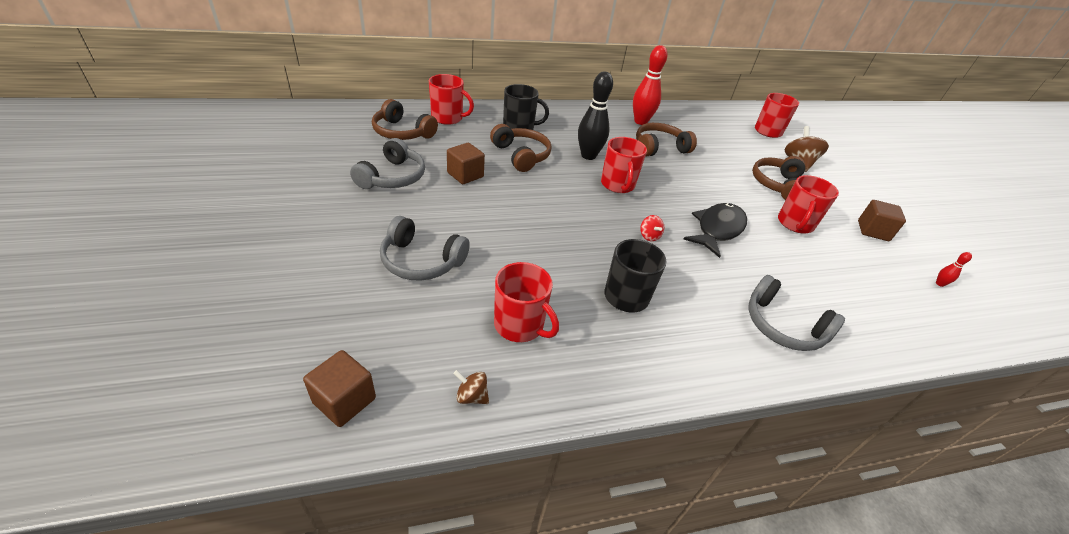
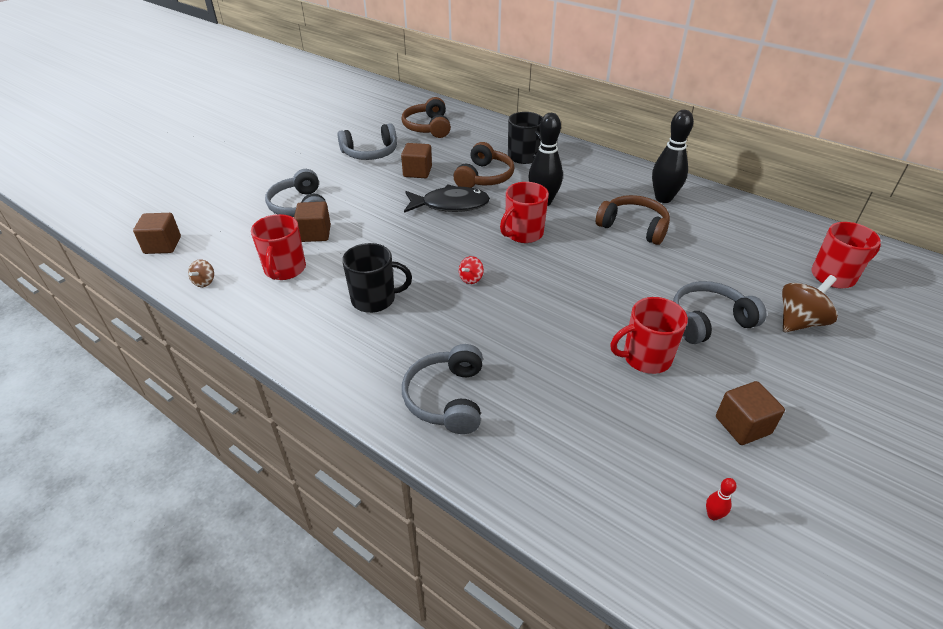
camera: 55 degrees right, 0 degrees up
(448, 118) = (479, 129): red mug -> none
(471, 396) = (204, 282): brown spinning top -> brown spinning top turned 150 degrees counterclockwise
(483, 276) = (315, 233): none -> brown cube
(640, 121) = (663, 198): red bowling pin -> black bowling pin
(717, 229) = (545, 311): black fish -> black fish (450, 205)
(776, 185) = (708, 321): brown headphones -> grey headphones

